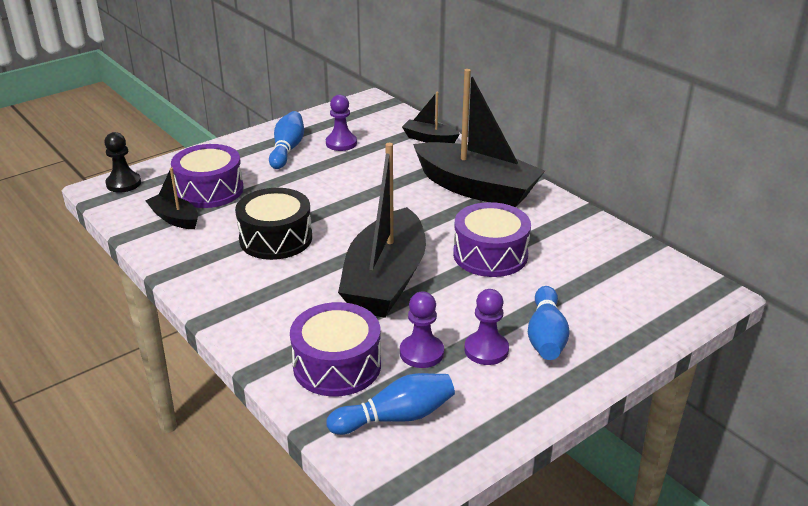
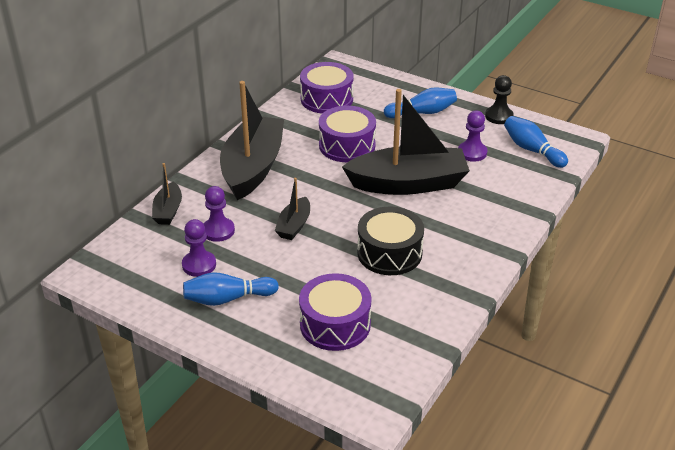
camera: 110 degrees left, 5 degrees up
(123, 183) = (356, 398): black pawn -> black pawn (499, 116)
(175, 218) = (396, 327): black boat -> black boat (294, 225)
(337, 365) = (509, 181): purple drum -> purple drum (326, 99)
(486, 350) = (451, 131): purple pawn -> purple pawn (218, 231)

